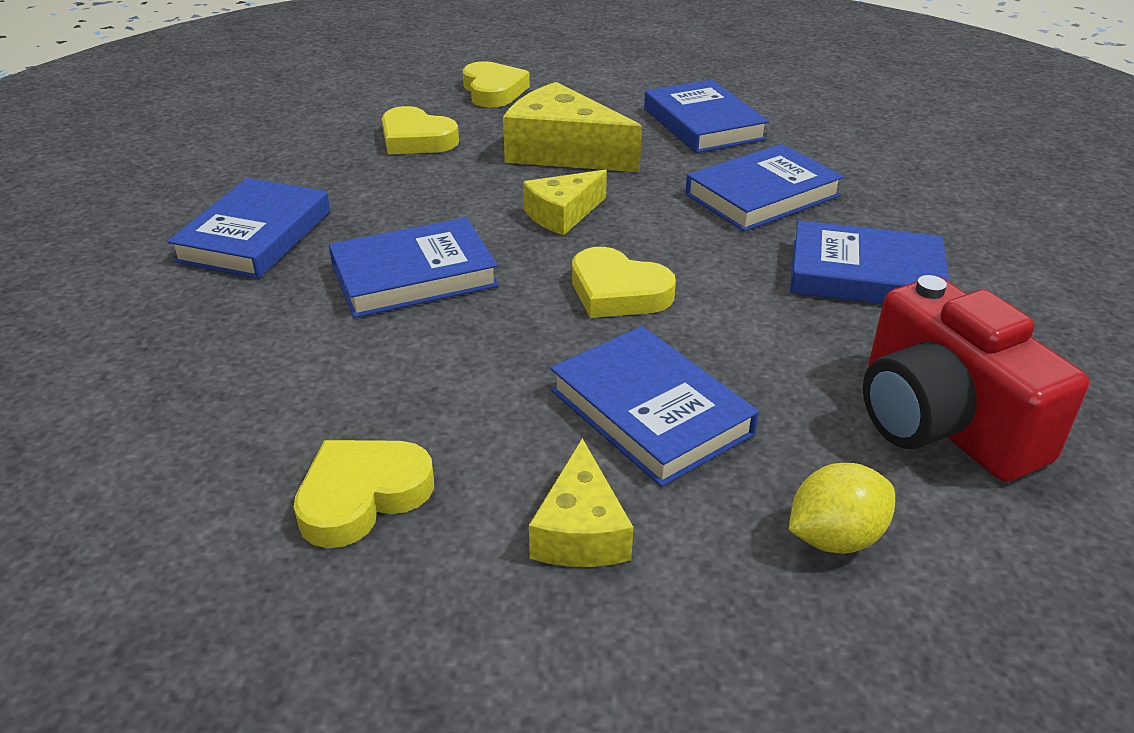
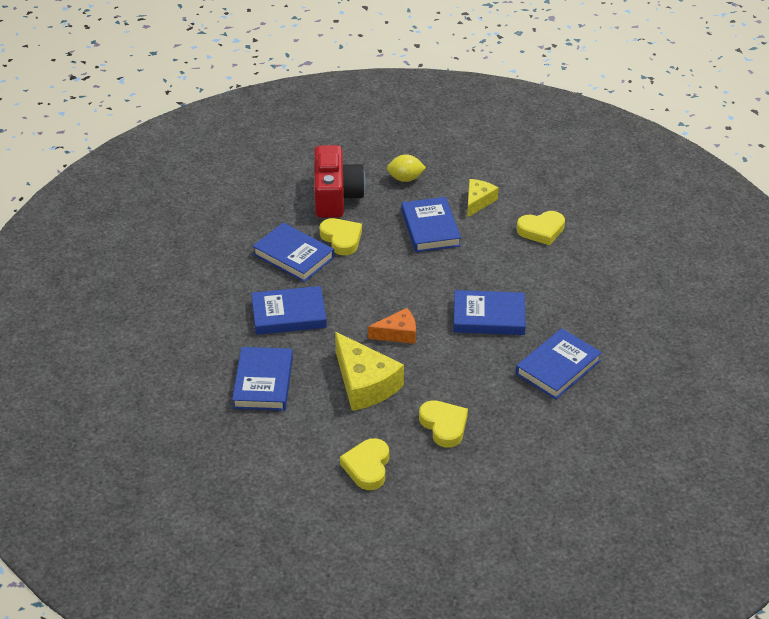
camera: 155 degrees left, 5 degrees up
(562, 214) = (398, 333): yellow cheese -> orange cheese
(618, 292) = (405, 280): yellow heart -> yellow heart (341, 239)

